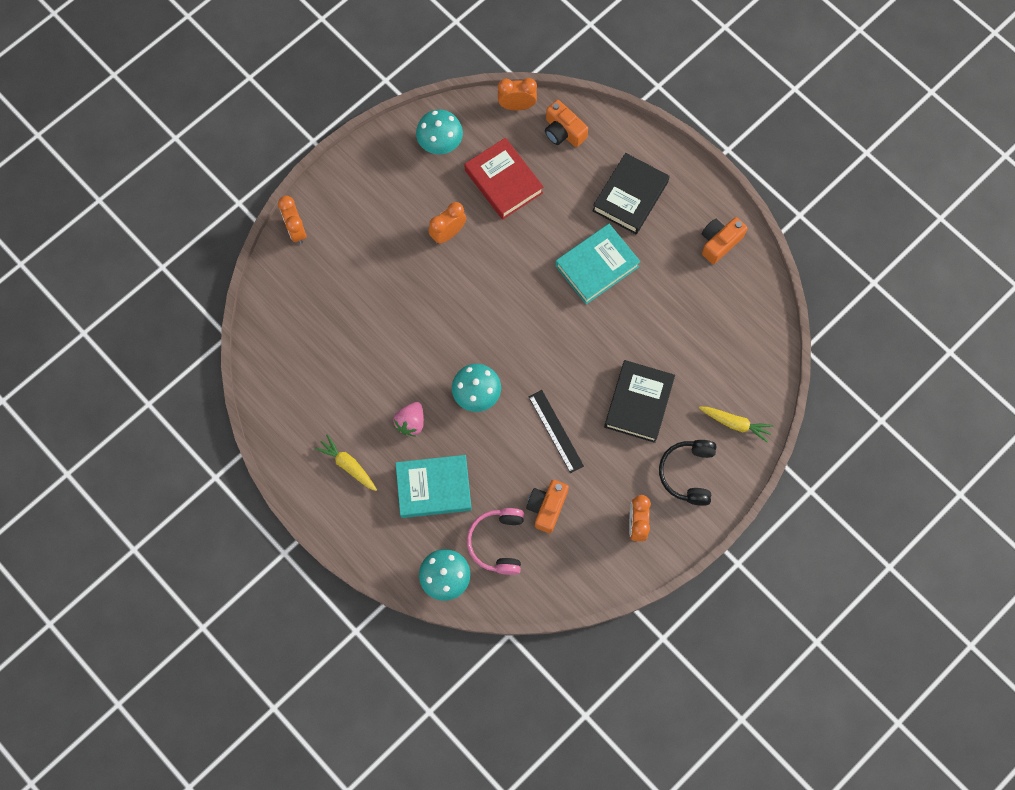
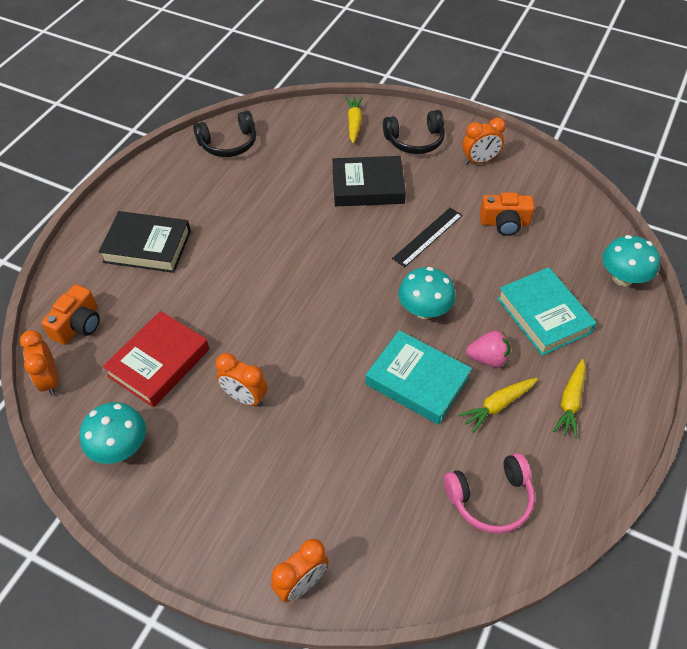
camera: 110 degrees left, 20 degrees down
(367, 409) = (497, 406): none -> yellow carrot
(498, 542) = (561, 248): pink headphones -> pink headphones (490, 498)
(597, 266) = (237, 252): turquoise book -> turquoise book (417, 381)
(719, 242) = (179, 171): orange camera -> none
(744, 295) = (228, 143): none -> black headphones

